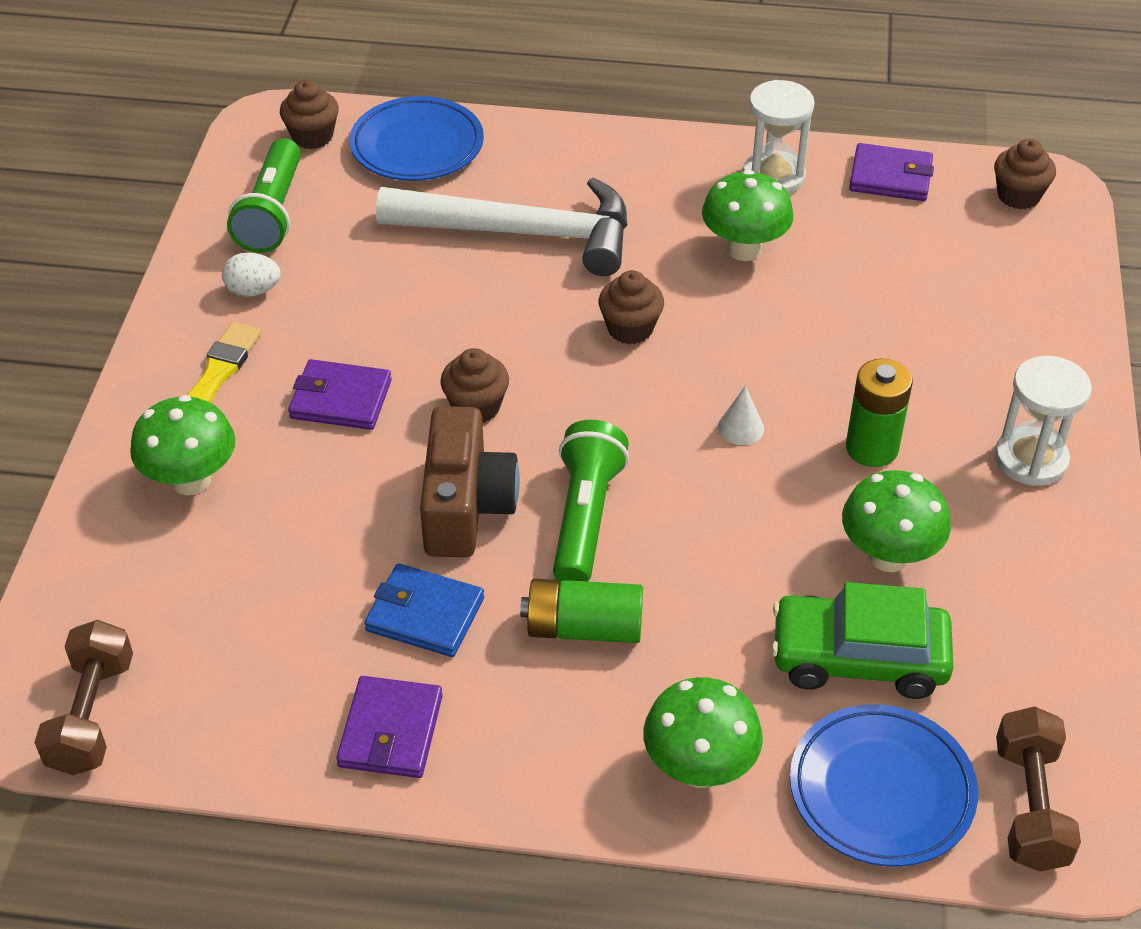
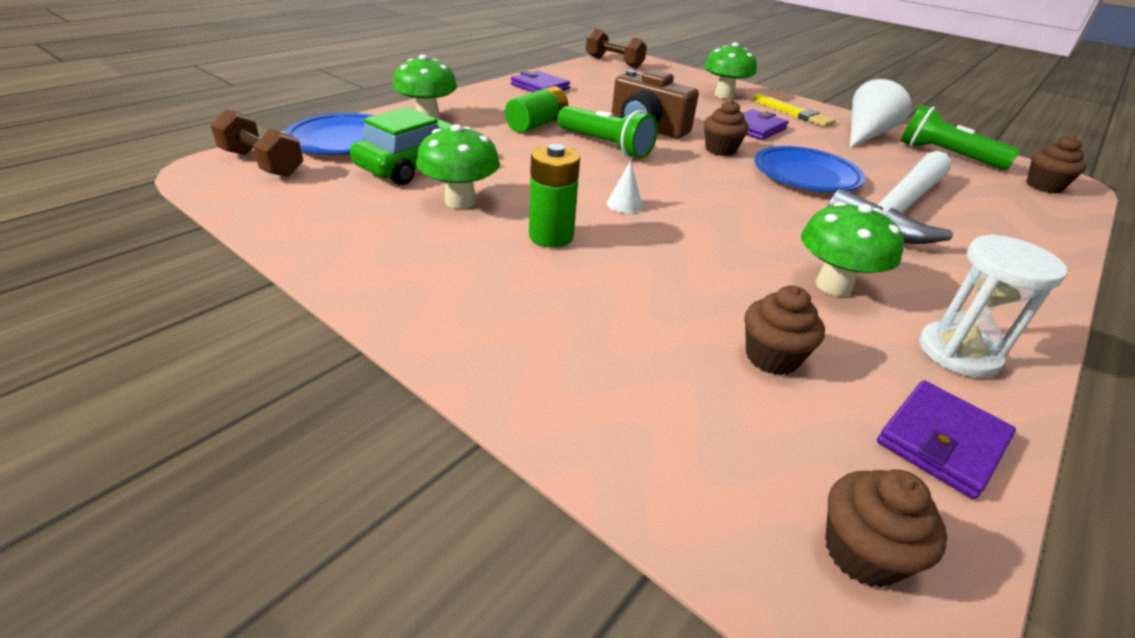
camera: 120 degrees right, 10 degrees down
(253, 291) = (865, 135): white egg -> white cone
(417, 146) = (1029, 212): blue plate -> blue plate (805, 176)
(425, 614) = (590, 105): blue wallet -> none
(630, 329) = (758, 208): brown cupcake -> brown cupcake (772, 357)
(1031, 459) = (451, 293): white hourglass -> none

